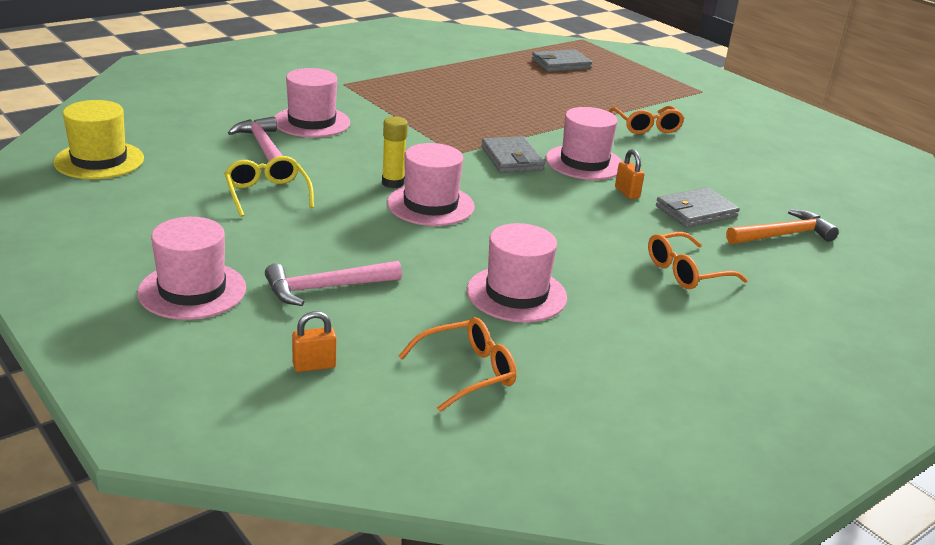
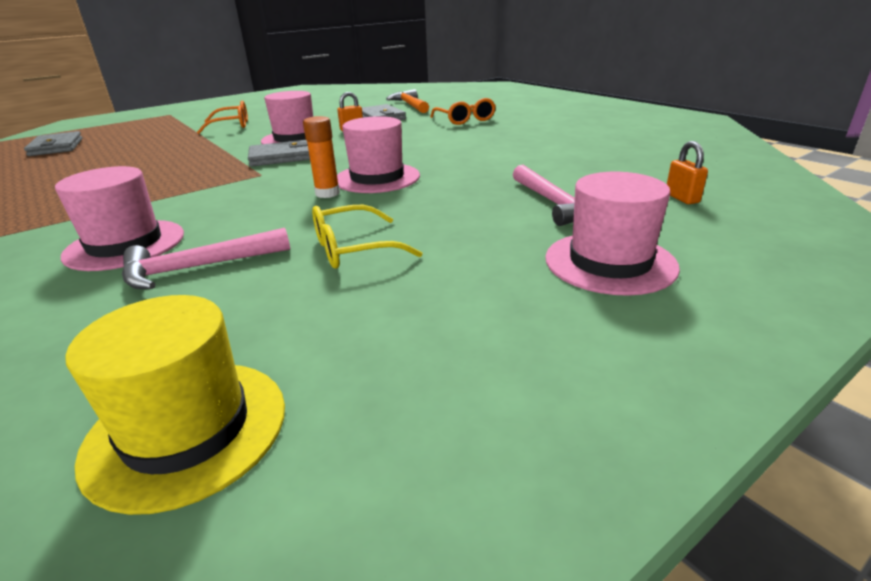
camera: 85 degrees left, 0 degrees up
(393, 183) = (327, 193): yellow glue stick -> orange glue stick
(467, 372) = (635, 158): orange glasses -> none
(516, 294) = (520, 151): pink hat -> none

